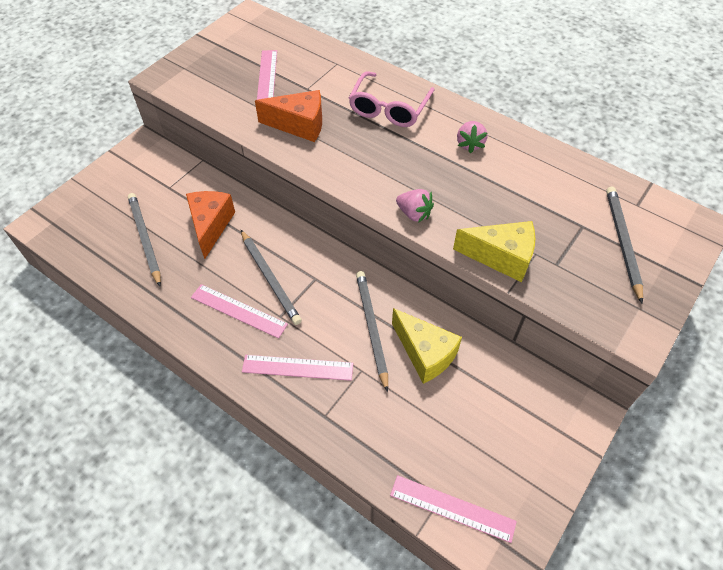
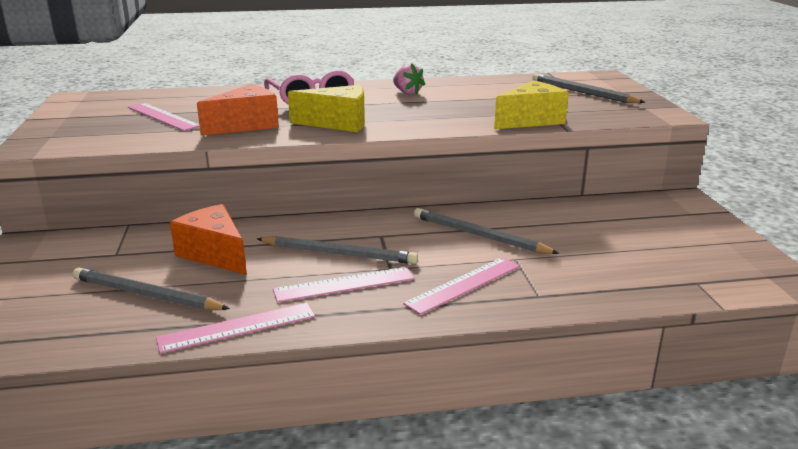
camera: 45 degrees left, 30 degrees down
(414, 214) = (433, 127): pink strawberry -> none
(425, 353) = (542, 227): yellow cheese -> yellow cheese (338, 123)
(452, 508) = (713, 281): pink ruler -> pink ruler (237, 327)

